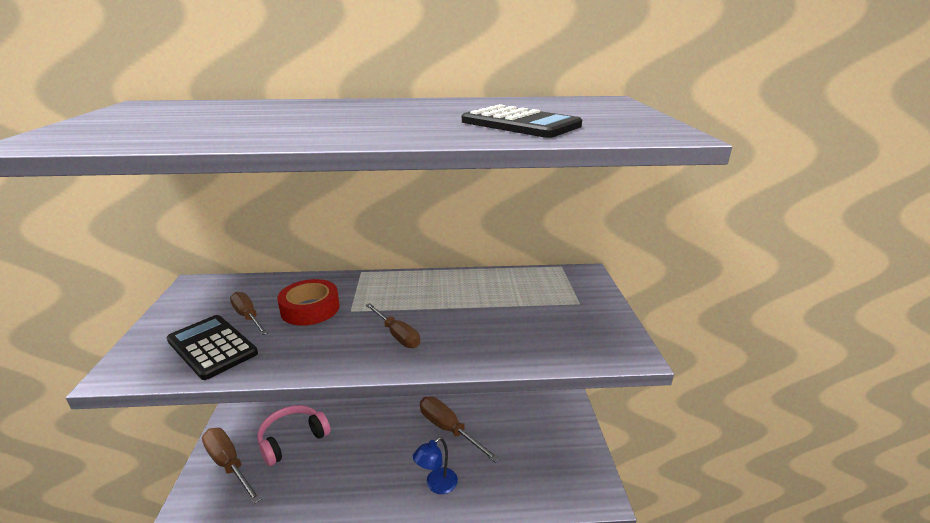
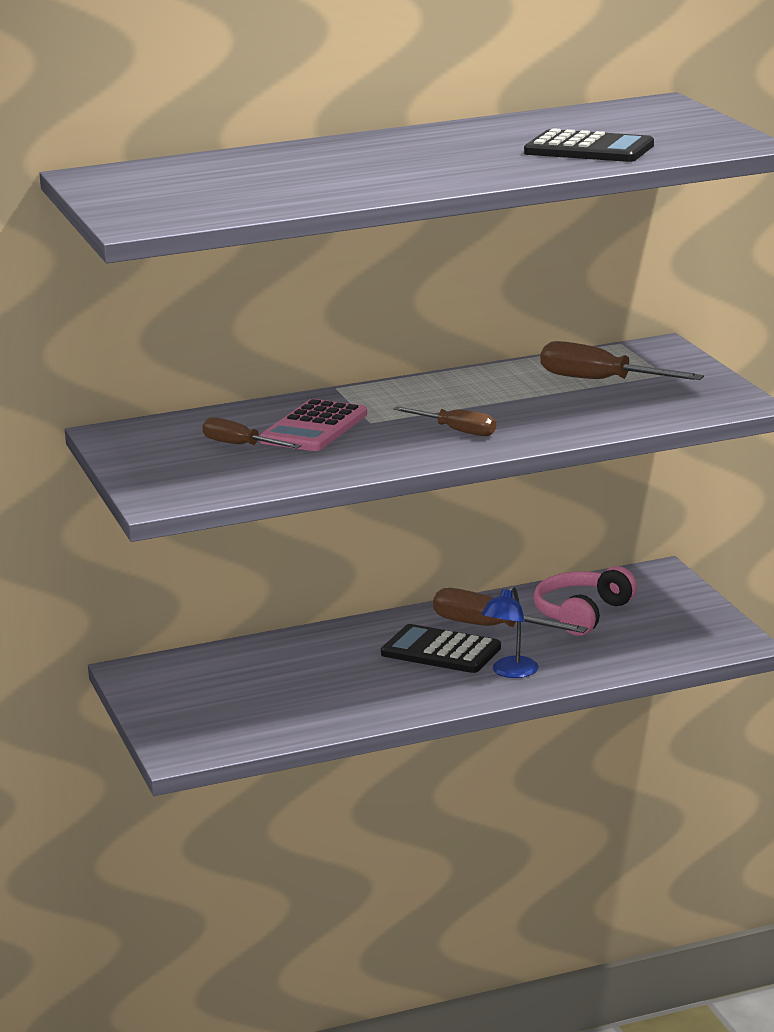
camera: 15 degrees left, 5 degrees down
(212, 347) = (237, 471): black calculator -> black calculator (441, 651)
(228, 464) = (188, 709): brown screwdriver -> brown screwdriver (601, 381)
(292, 439) = (258, 674): pink headphones -> pink headphones (582, 614)
(310, 309) = (314, 428): red tape -> pink calculator

